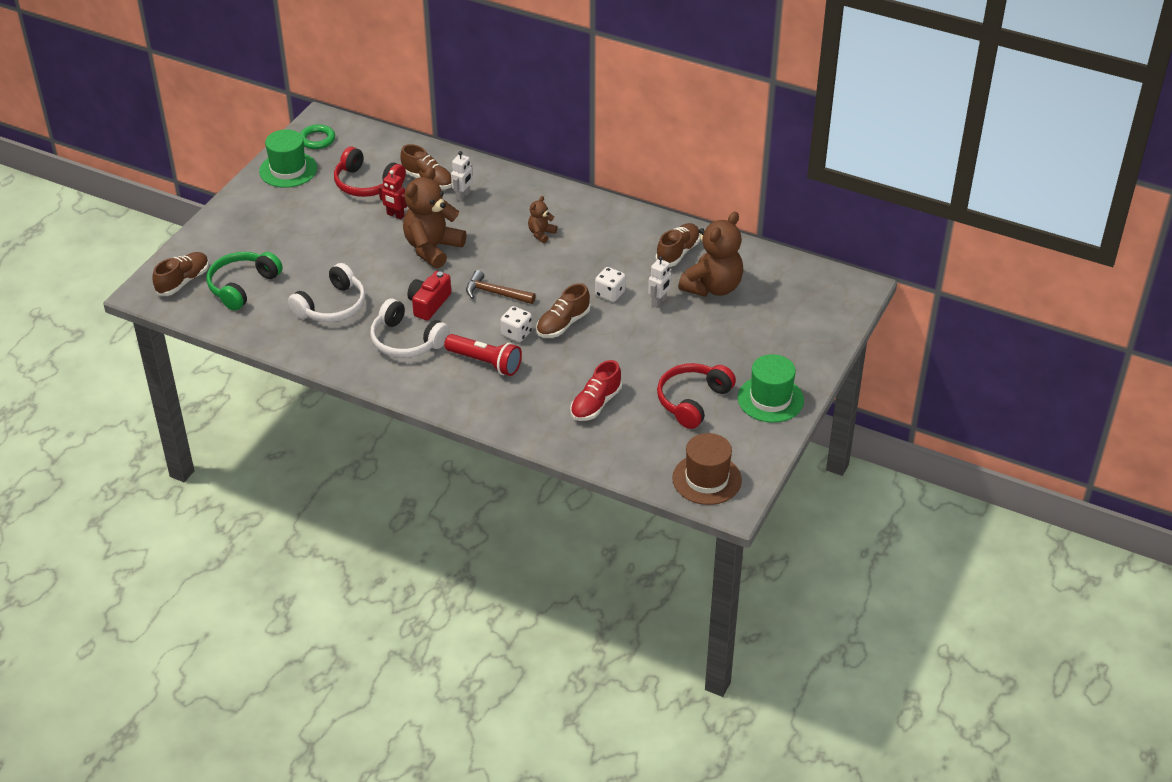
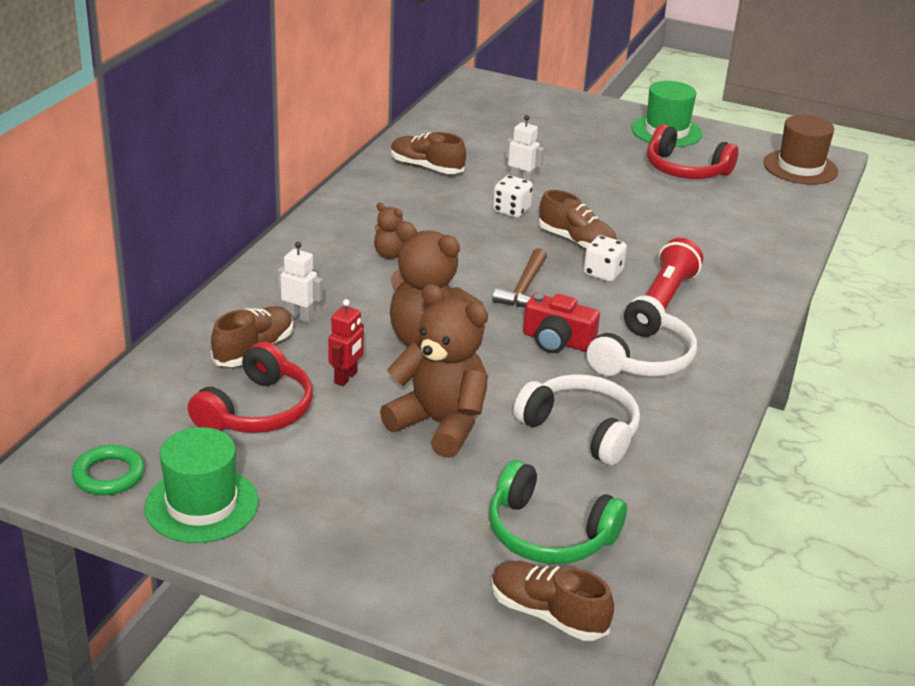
camera: 95 degrees left, 10 degrees down
(595, 404) = (713, 223): red shoe -> none
(712, 287) = (489, 151): brown teddy bear -> brown teddy bear (439, 424)

